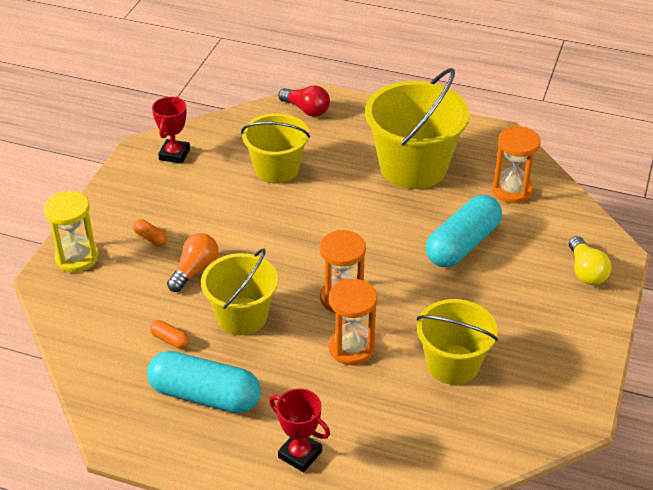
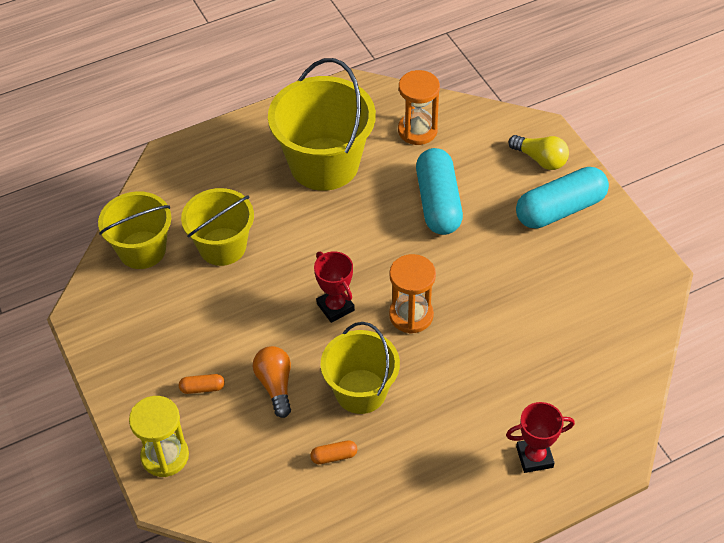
camera: 45 degrees left, 10 degrees up
(174, 154) = (118, 299): red trophy -> red trophy (335, 307)
(205, 395) = (417, 475): turquoise capsule -> turquoise capsule (560, 209)
(306, 110) = (175, 174): red light bulb -> none
(351, 348) = (467, 348): orange hourglass -> none
(452, 364) = (544, 303): yellow bucket -> yellow bucket (142, 250)

